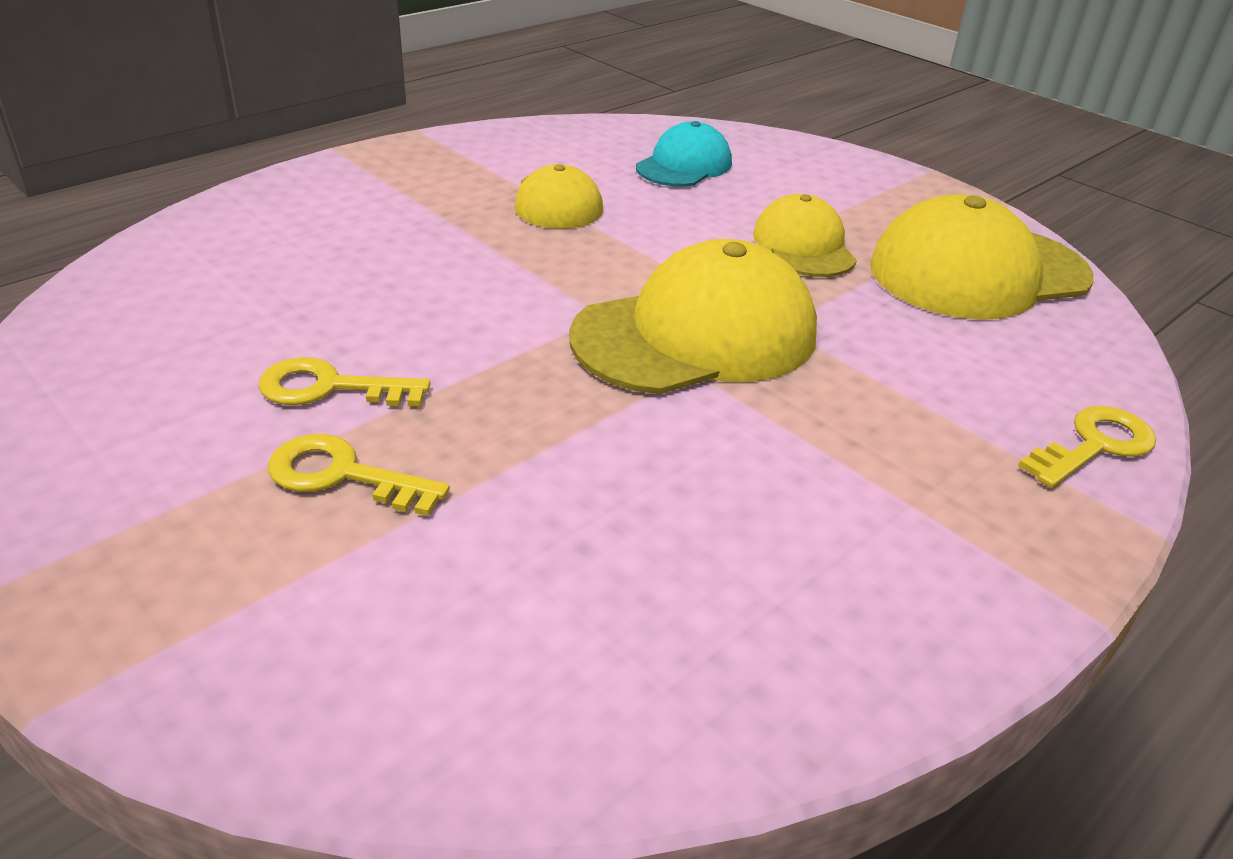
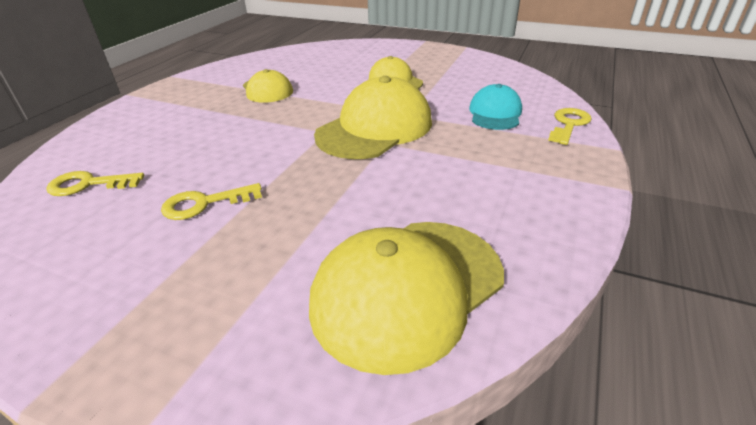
camera: 20 degrees left, 0 degrees up
(343, 475) = (241, 243): yellow key -> yellow key (88, 184)
(684, 165) = (317, 62): turquoise cap -> turquoise cap (495, 113)
(978, 272) = (474, 73): yellow cap -> yellow cap (407, 289)

